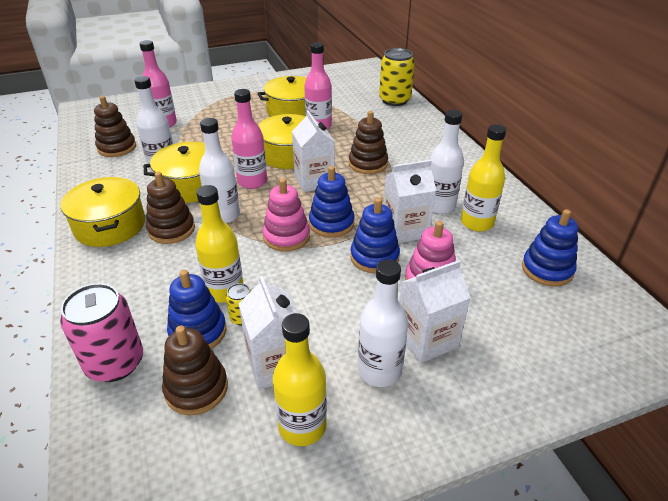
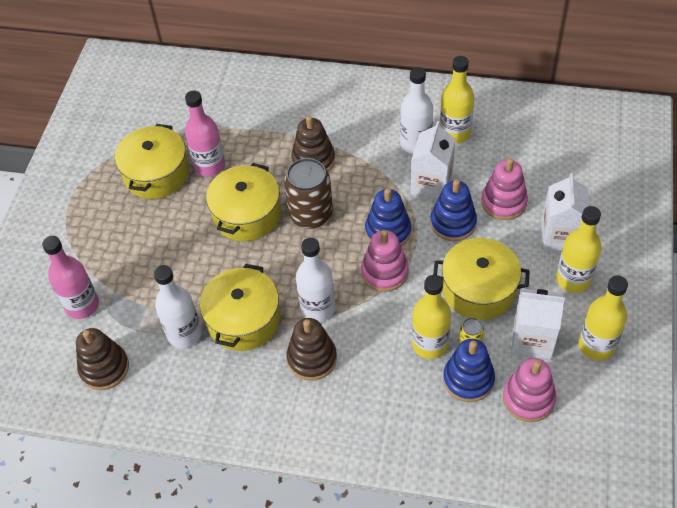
camera: 55 degrees left, 15 degrees up
(110, 226) = (268, 410): yellow pot -> yellow pot (478, 290)
(115, 363) = (470, 448): pink can -> none
(196, 388) = (528, 399): brown stacking toy -> pink stacking toy
(252, 182) = (275, 264): pink bottle -> none
(314, 181) = (311, 214): white carton -> brown can
(379, 371) = (573, 279): white bottle -> yellow bottle
(394, 100) = (208, 77): yellow can -> none
(547, 269) = (535, 125): blue stacking toy -> none

